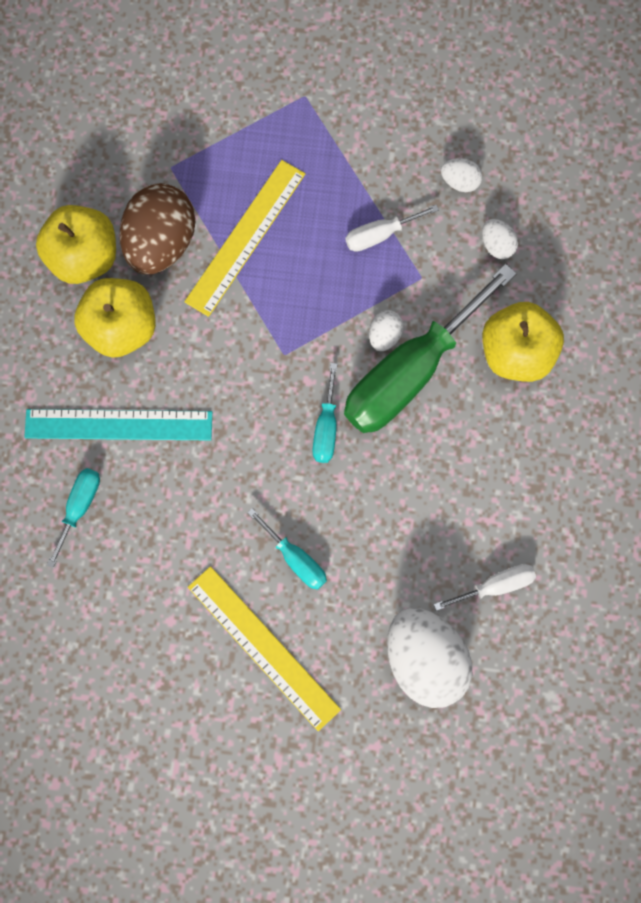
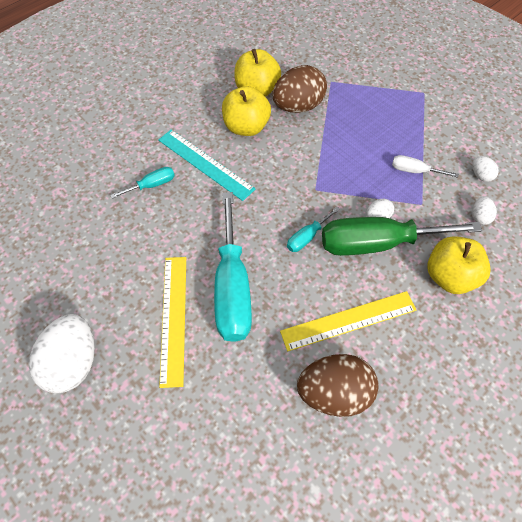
camera: 40 degrees right, 15 degrees down
(245, 237) = (341, 129): yellow ruler -> yellow ruler (348, 320)
(295, 559) = (232, 287): turquoise screwdriver -> turquoise screwdriver, size x2.22
(424, 660) = (255, 400): white egg -> white egg (73, 362)
(495, 586) = (334, 392): white screwdriver -> brown egg

